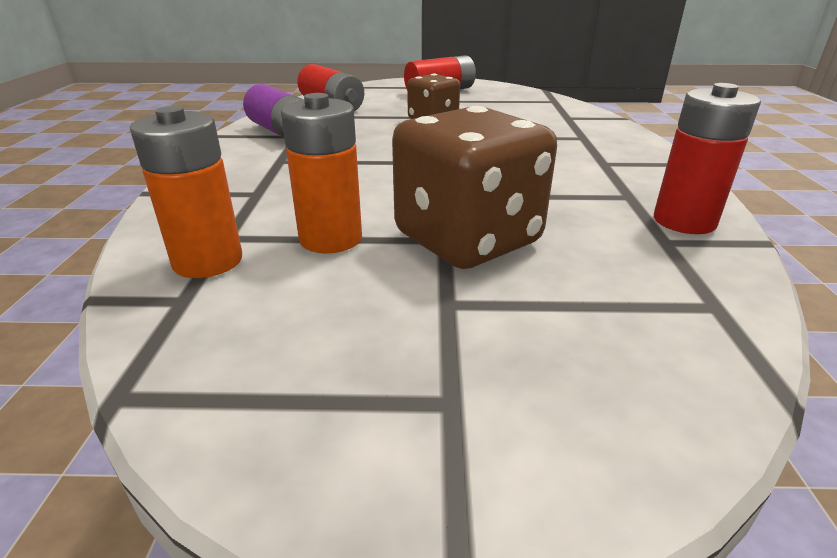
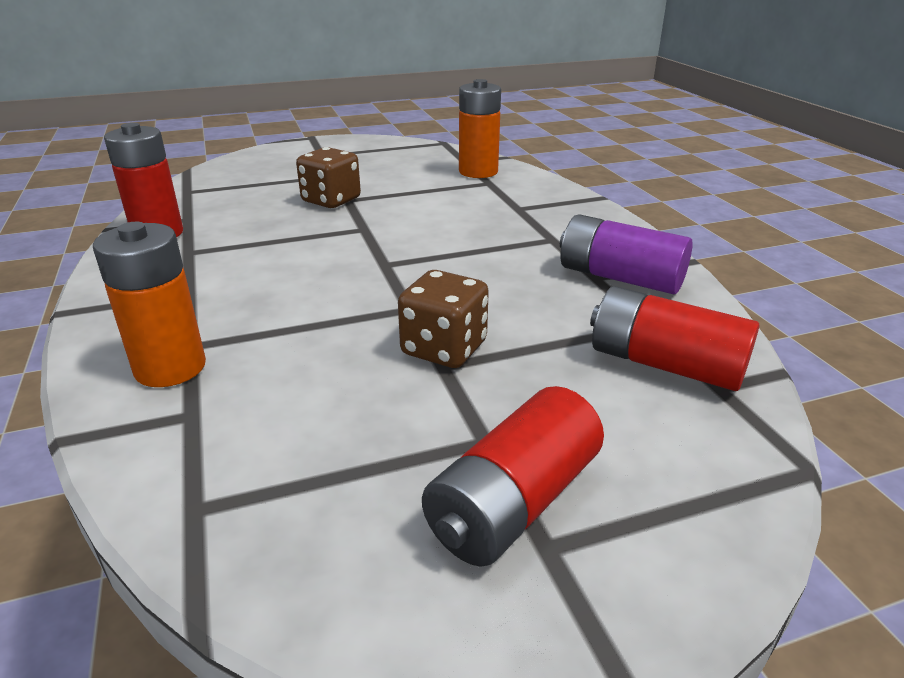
camera: 160 degrees right, 0 degrees up
(331, 238) = (422, 189): orange battery -> orange battery (170, 368)
(467, 239) = (331, 200): brown dice -> brown dice, size x0.58

